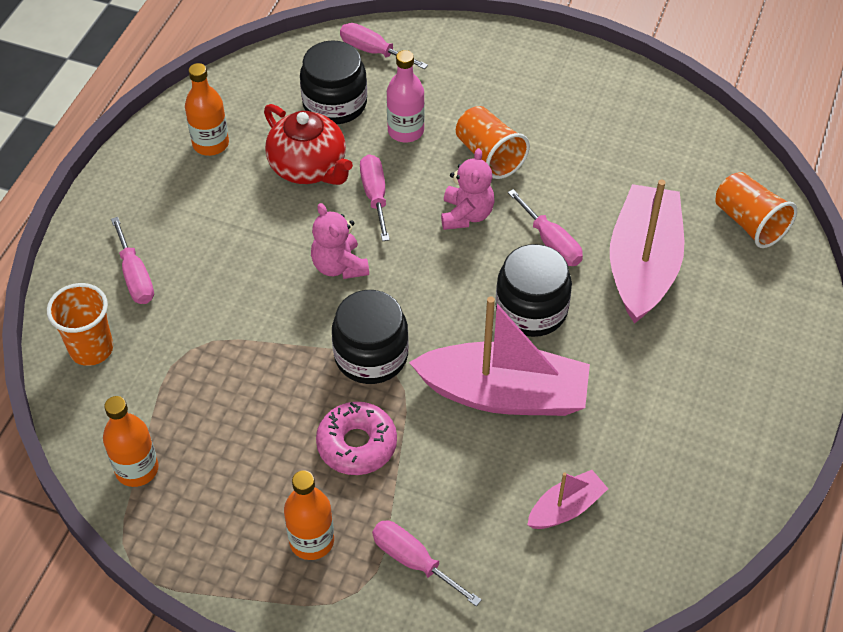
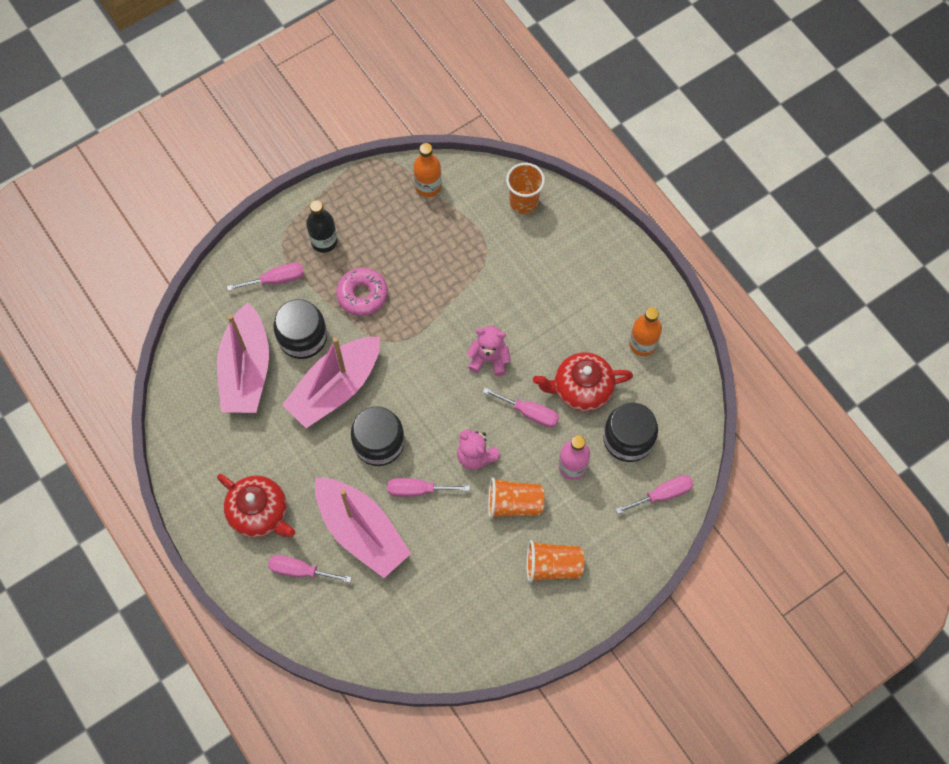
camera: 125 degrees right, 15 degrees up
(135, 276) = (561, 248): pink screwdriver -> pink screwdriver (300, 570)
(311, 541) = (324, 241): orange bottle -> black bottle
(371, 355) = (413, 336): black jar -> black jar (302, 337)
(566, 508) = (246, 370): pink boat -> pink boat, size x2.05
(717, 371) = (260, 513): none -> red teapot
(749, 223) = (343, 623): orange cup -> orange cup (552, 565)

